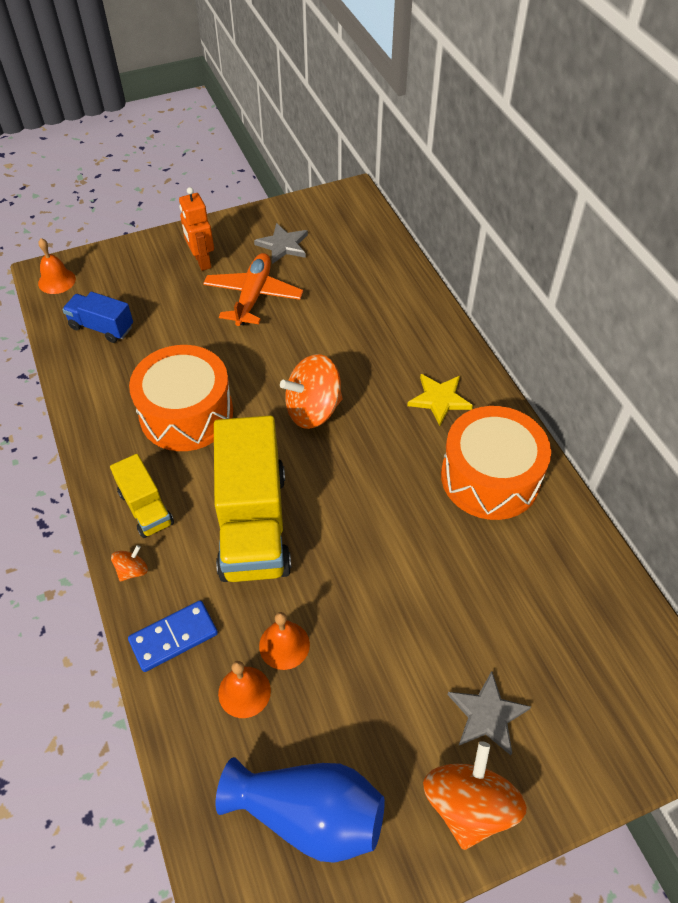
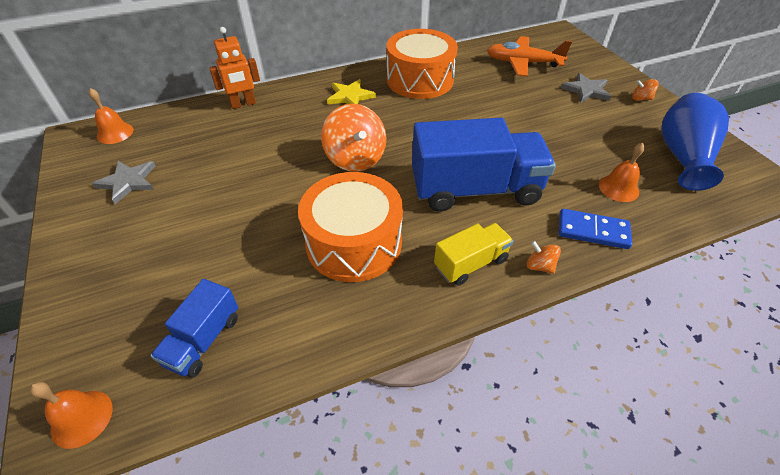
camera: 90 degrees left, 5 degrees down
(174, 637) = (592, 231): blue domino -> blue domino turned 45 degrees counterclockwise
(202, 261) = (121, 248): orange robot -> orange robot (243, 104)
(253, 296) = (198, 201): orange plane -> orange plane (523, 63)
(253, 523) = (475, 190): yellow truck -> blue truck
(284, 645) = (575, 169): orange bell -> orange bell (115, 133)
(468, 805) = (641, 99): orange spinning top -> orange spinning top, size x0.46

